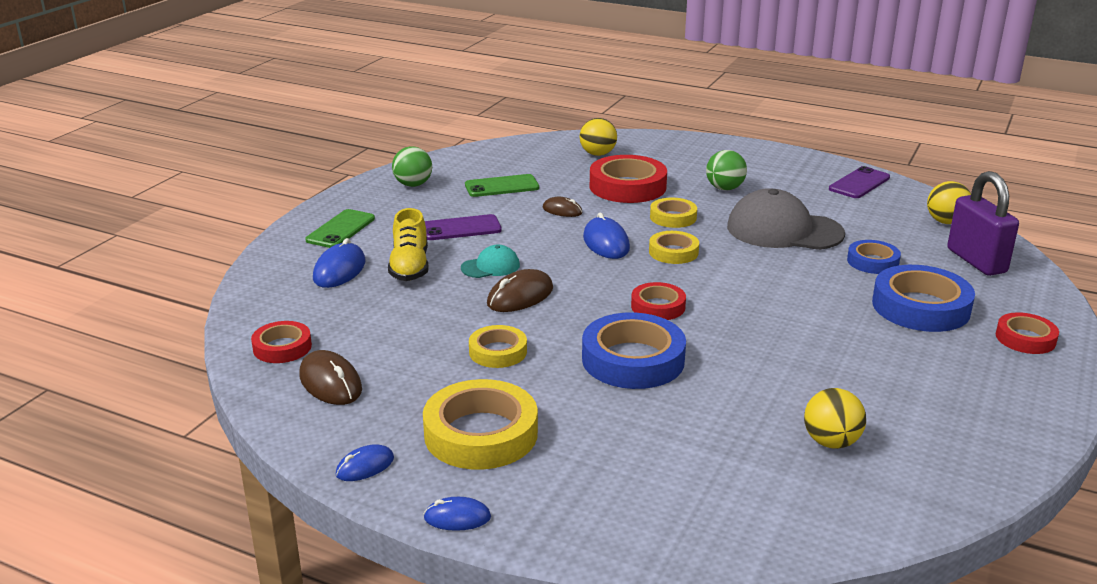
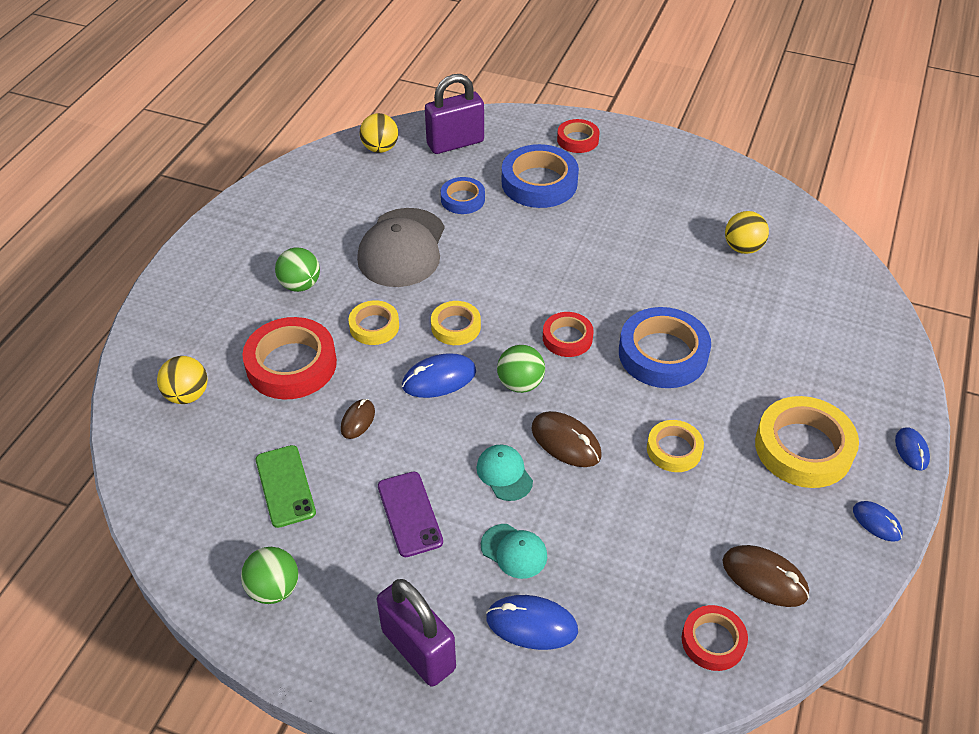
camera: 95 degrees left, 20 degrees up
(330, 383) = (764, 578): brown mouse -> brown mouse turned 75 degrees clockwise
(340, 229) = (418, 649): green phone -> purple padlock
(410, 267) = (514, 551): yellow shoe -> turquoise cap
(596, 279) = (520, 384): none -> green ball
(859, 183) = (292, 190): purple phone -> none

